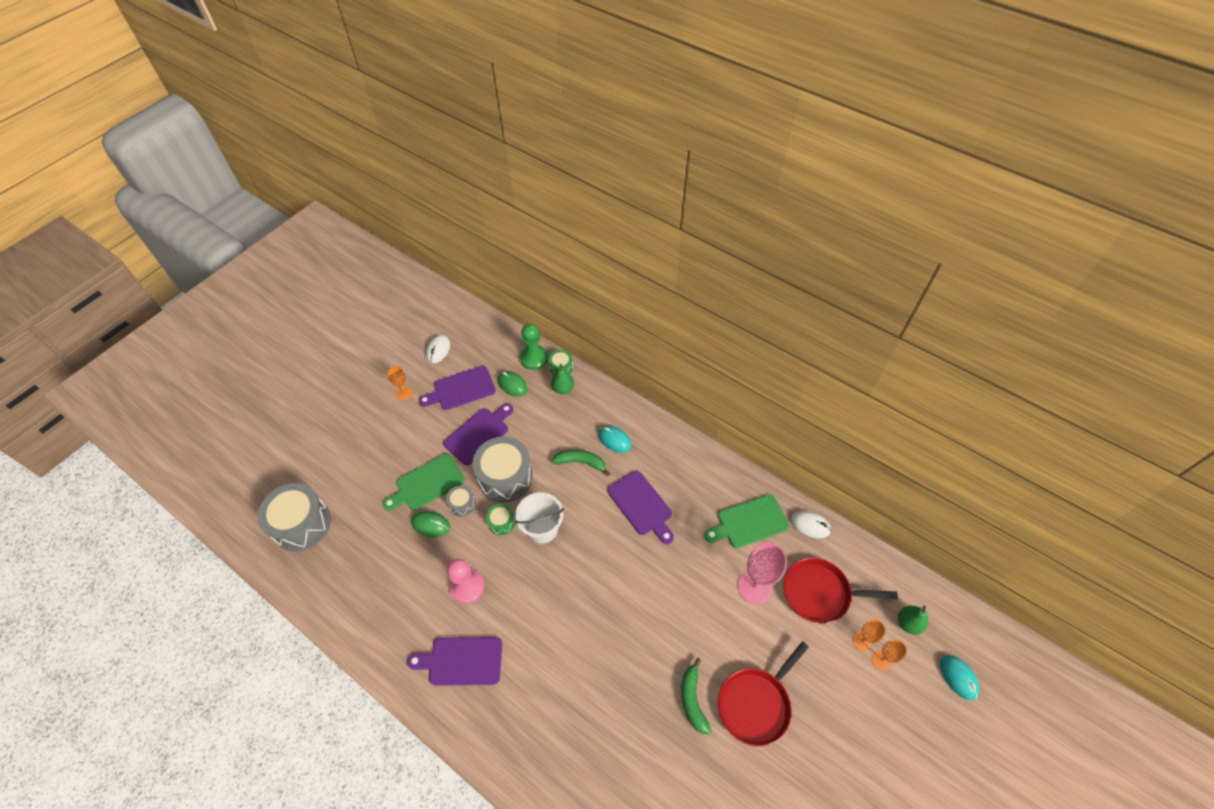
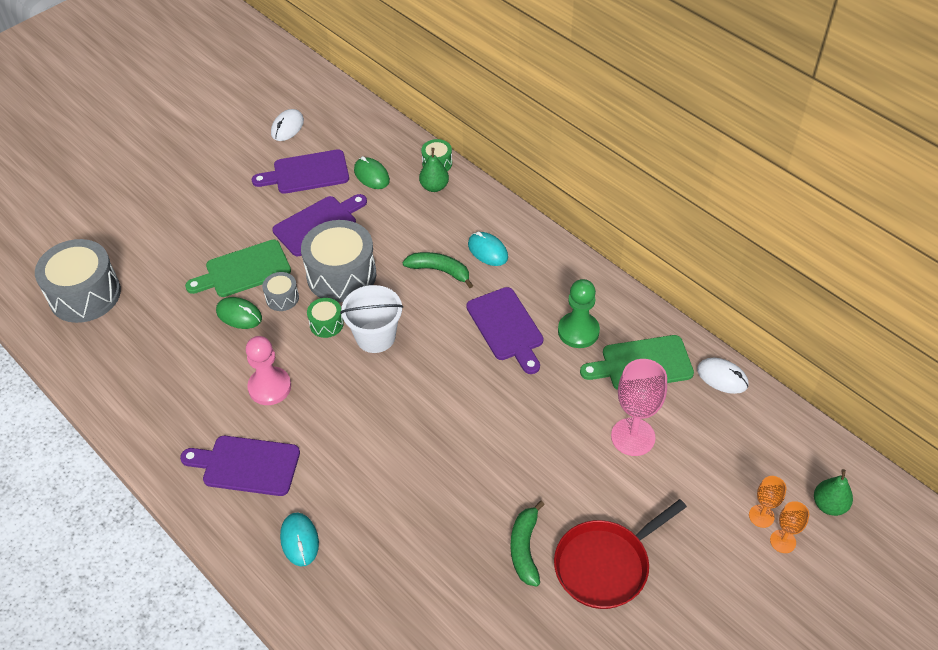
camera: 10 degrees right, 5 degrees down
(404, 393) = (236, 170): orange goblet -> none
(534, 358) = (405, 149): green pawn -> green pawn (578, 331)
(820, 593) = (717, 455): red pan -> none
(958, 677) = (883, 575): turquoise mouse -> turquoise mouse (299, 540)

